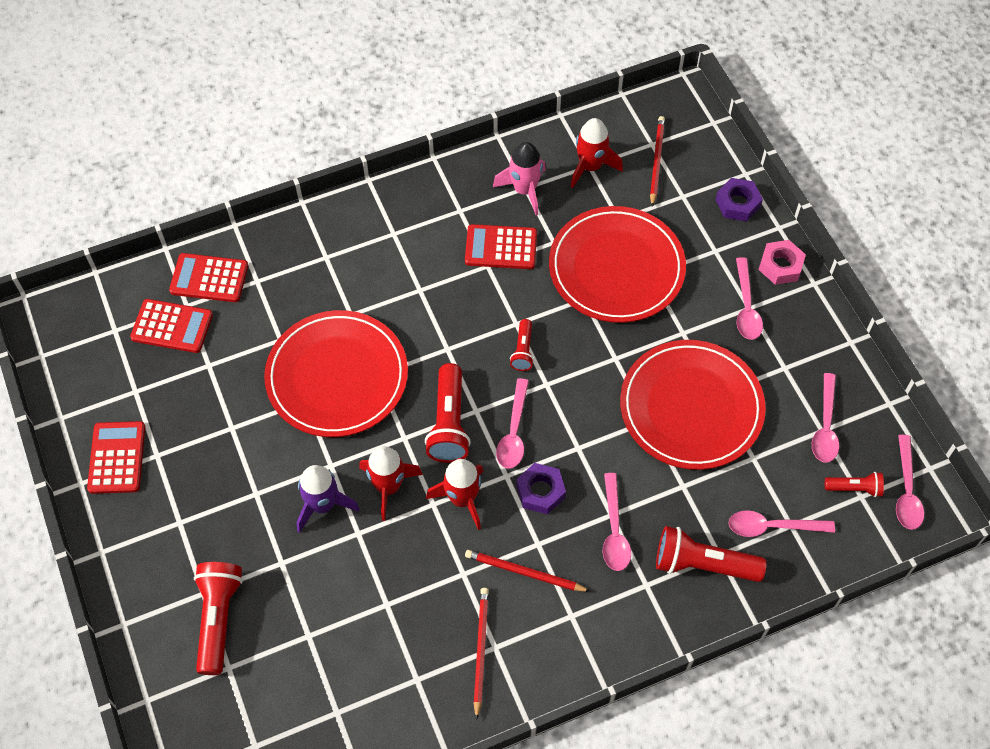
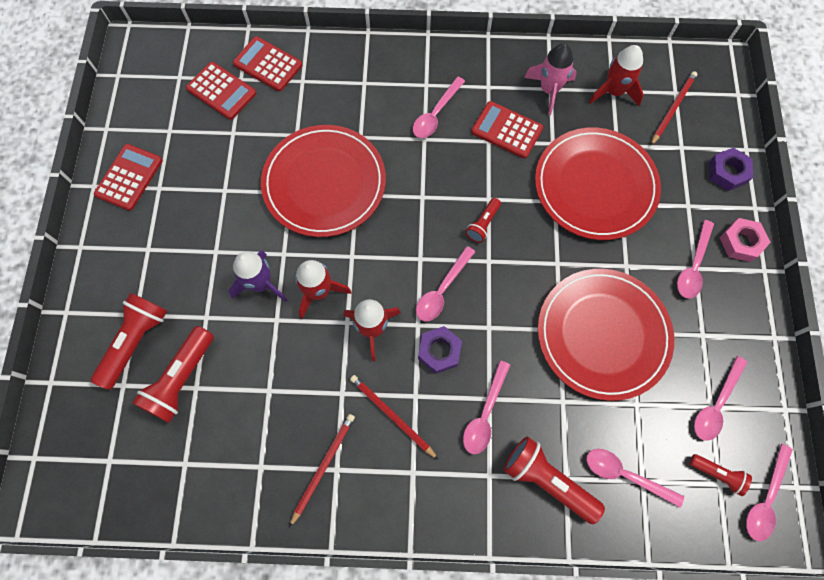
camera: 25 degrees right, 10 degrees up
(419, 260) = (436, 114): none -> pink spoon
(449, 423) = (393, 260): red flashlight -> red flashlight (181, 379)

